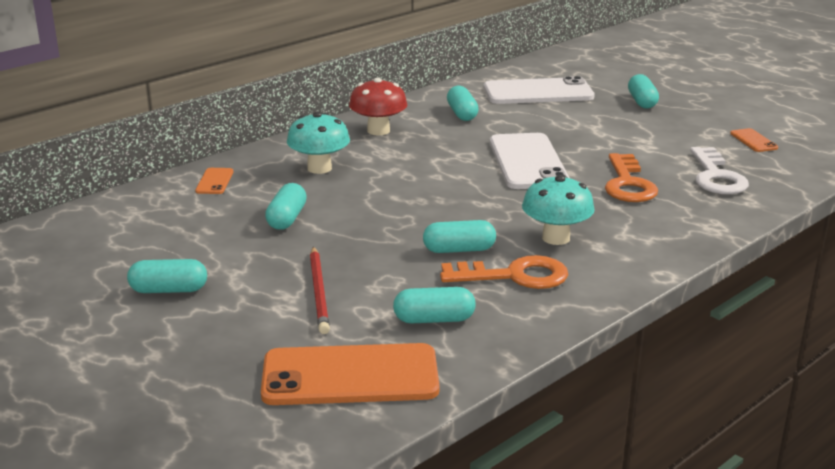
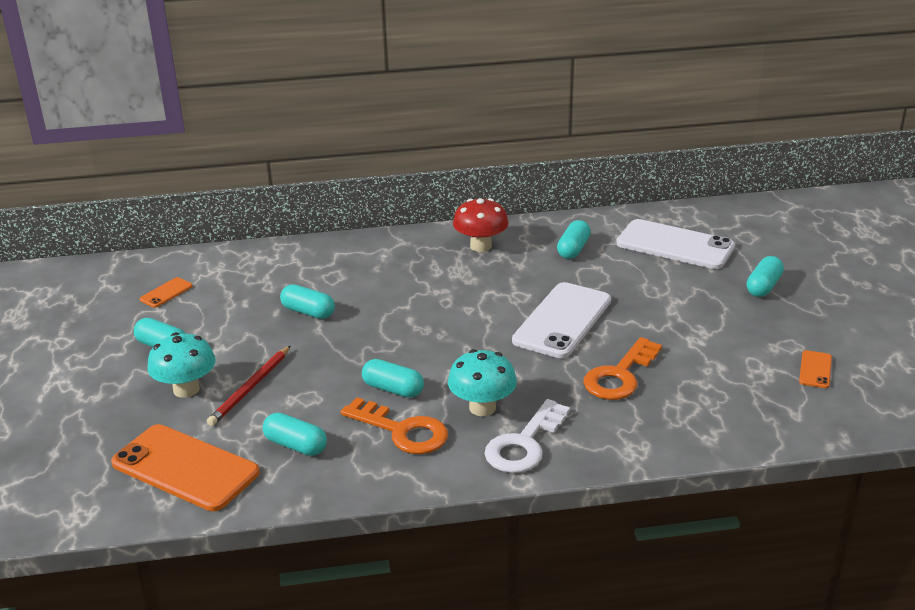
camera: 35 degrees right, 5 degrees up
(214, 181) = (301, 258): orange phone -> orange phone (166, 293)
(287, 219) = (308, 312): turquoise capsule -> turquoise capsule turned 75 degrees clockwise
(319, 168) = (389, 270): turquoise mushroom -> turquoise mushroom (186, 389)
(716, 177) = (715, 397): white key -> white key (524, 444)

